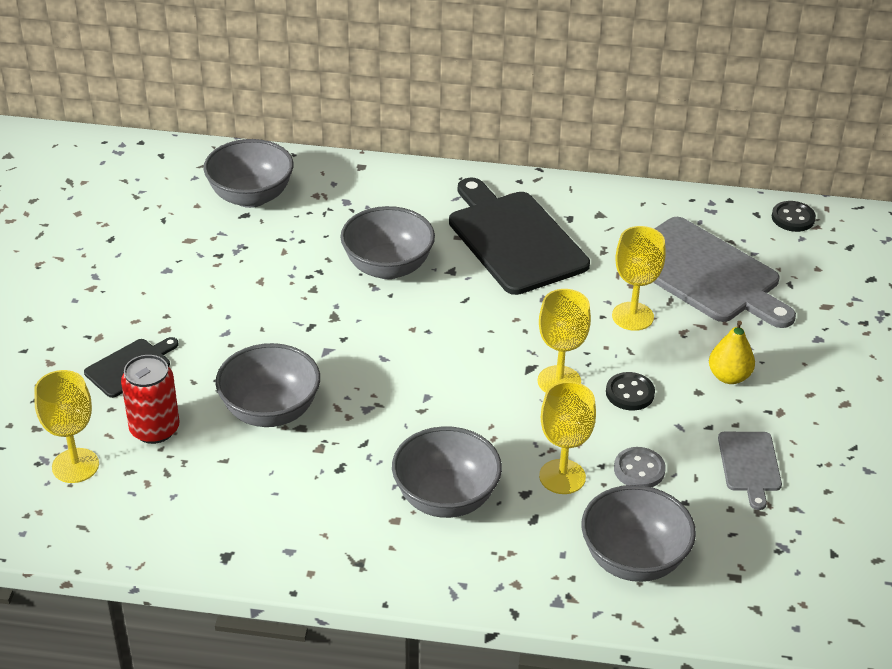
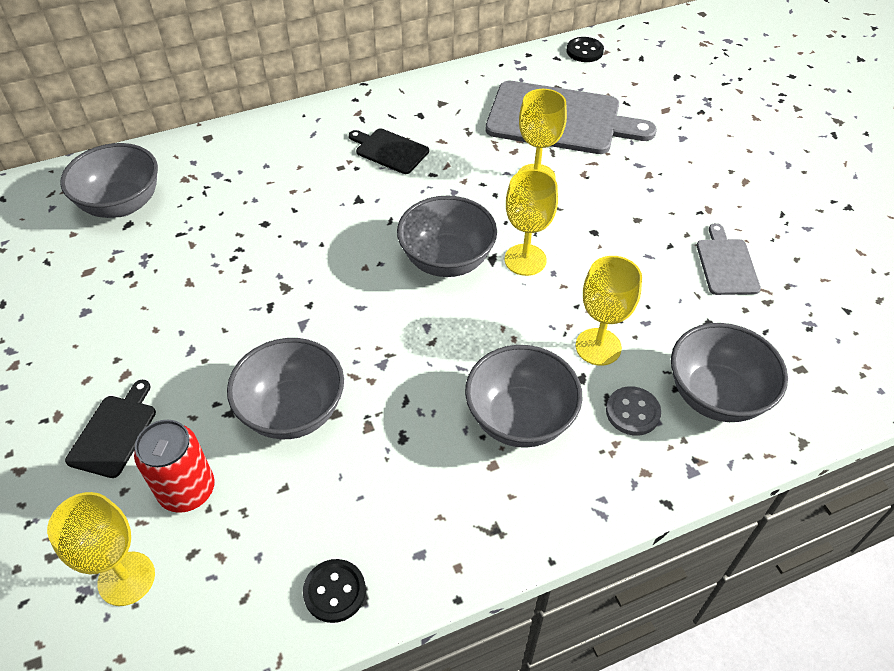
camera: 30 degrees left, 10 degrees up
(388, 267) = (300, 219): grey bowl -> grey bowl (447, 260)
(514, 239) = (389, 150): black cutting board -> black cutting board, size x0.49
(630, 393) = (588, 244): black button -> black button (334, 591)
(639, 470) = (651, 309): grey button -> grey button (632, 412)
(729, 376) = (648, 196): yellow pear -> none
(749, 465) = (726, 264): grey cutting board -> grey cutting board turned 150 degrees counterclockwise

